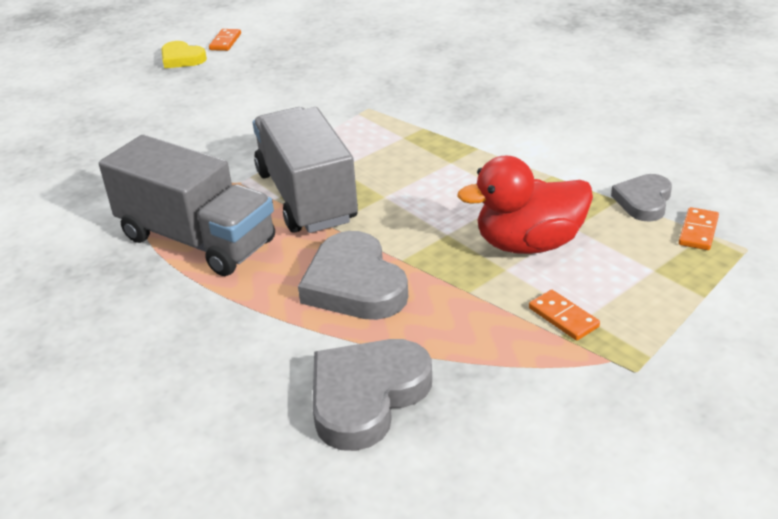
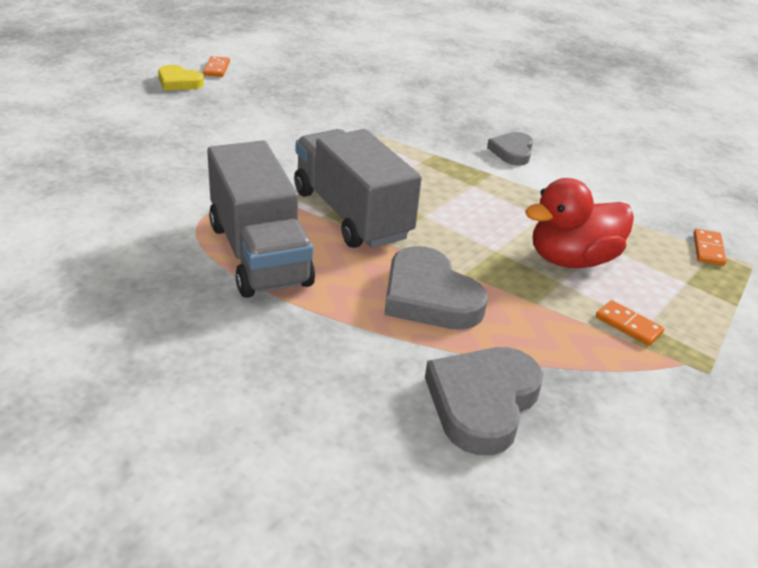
camera: 15 degrees left, 0 degrees up
(197, 240) = (259, 254): grey truck -> grey truck turned 45 degrees clockwise
(643, 201) = (652, 223): grey heart -> grey heart (512, 152)

